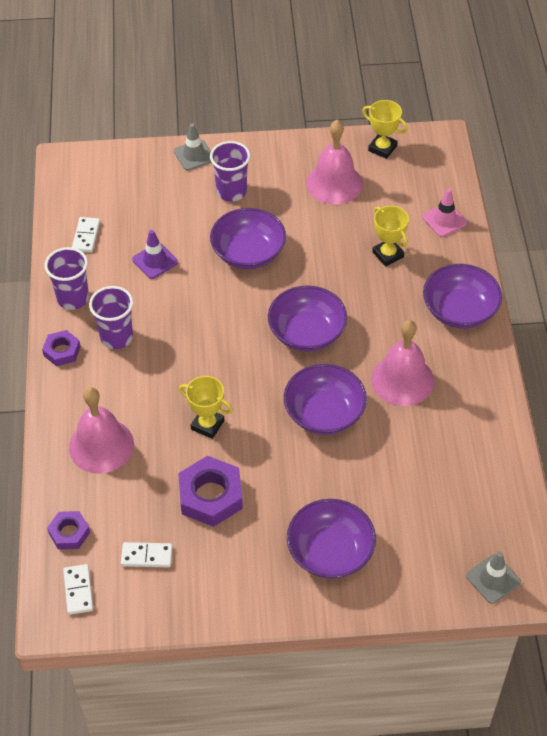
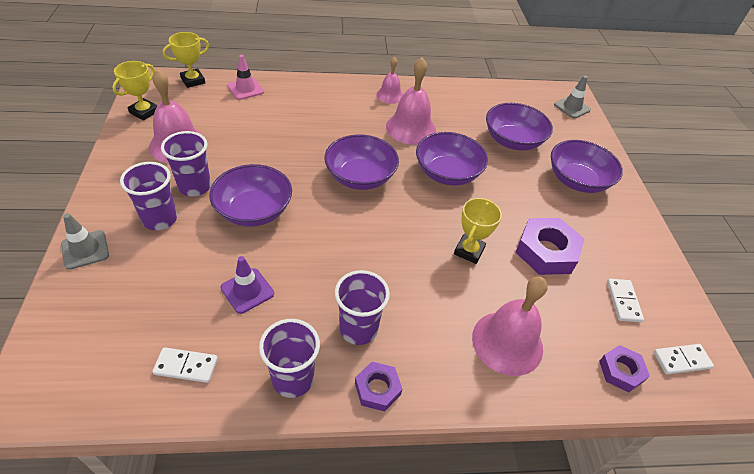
camera: 95 degrees left, 5 degrees down
(275, 207) = (195, 187): none -> purple cup
(388, 254) = (277, 122): yellow trophy -> yellow trophy (193, 80)
(459, 310) = (343, 93): purple bowl -> purple bowl (513, 140)
(467, 359) = (390, 95): none -> pink bell

